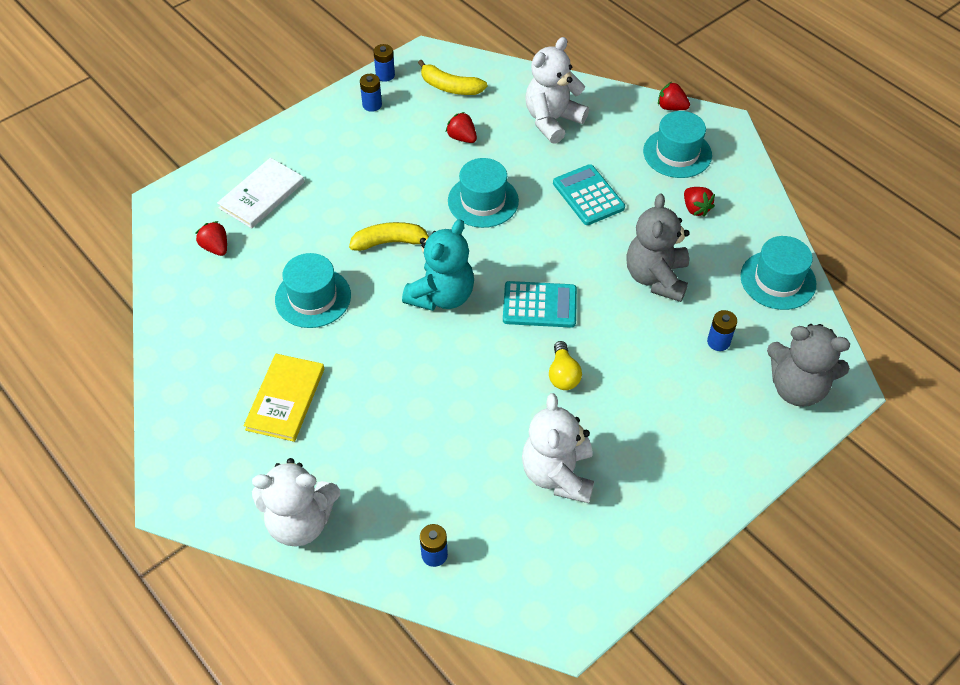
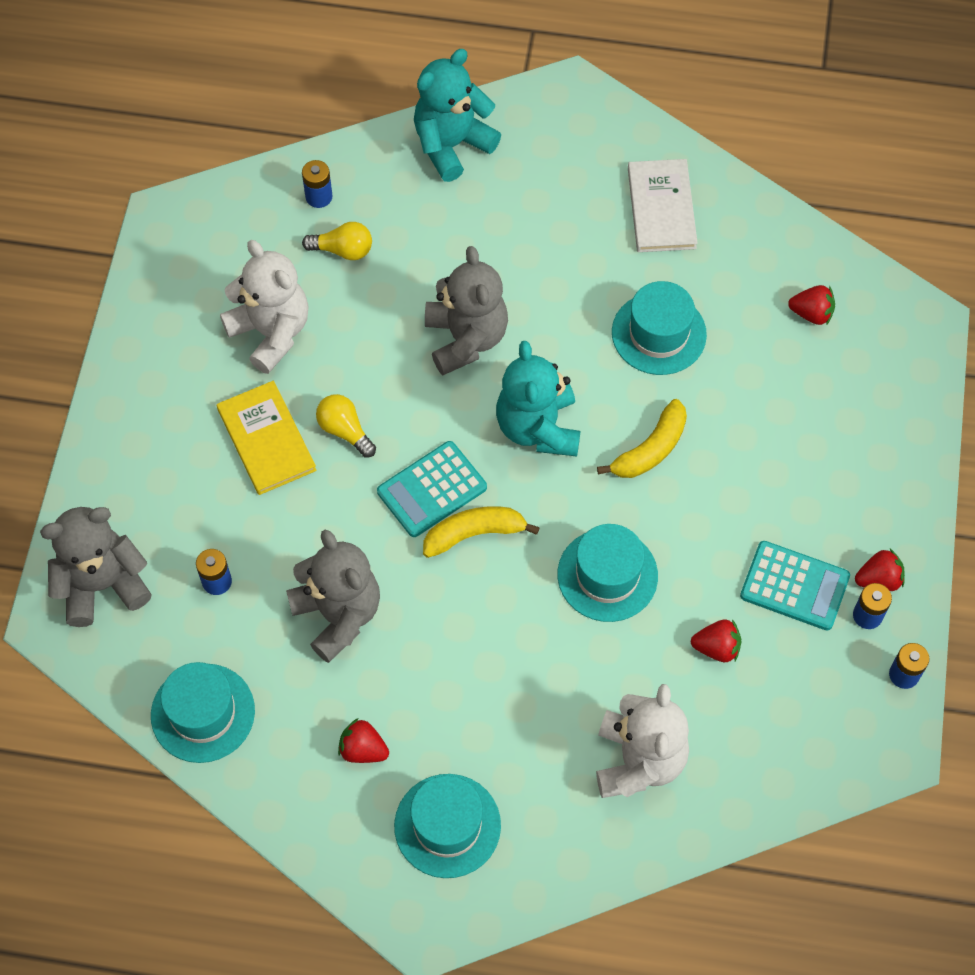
camera: 140 degrees right, 10 degrees up
(262, 195) = (841, 404): white book -> white book (661, 208)
(285, 399) = (574, 226): yellow book -> yellow book (266, 440)
(300, 522) = (452, 145): white teddy bear -> turquoise teddy bear
(431, 377) = (466, 339): none -> grey teddy bear
(450, 87) = (809, 718): yellow banana -> yellow banana (474, 534)
(454, 498) = (343, 250): none -> yellow light bulb
(588, 195) = (499, 673): turquoise calculator -> turquoise calculator (794, 586)
(671, 107) = (513, 905): red strawberry -> red strawberry (878, 579)

